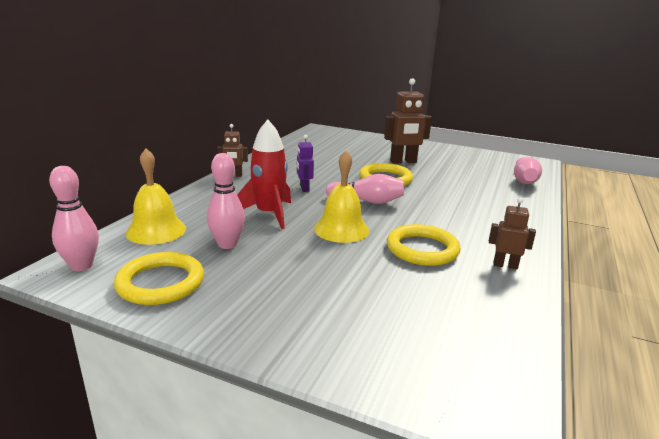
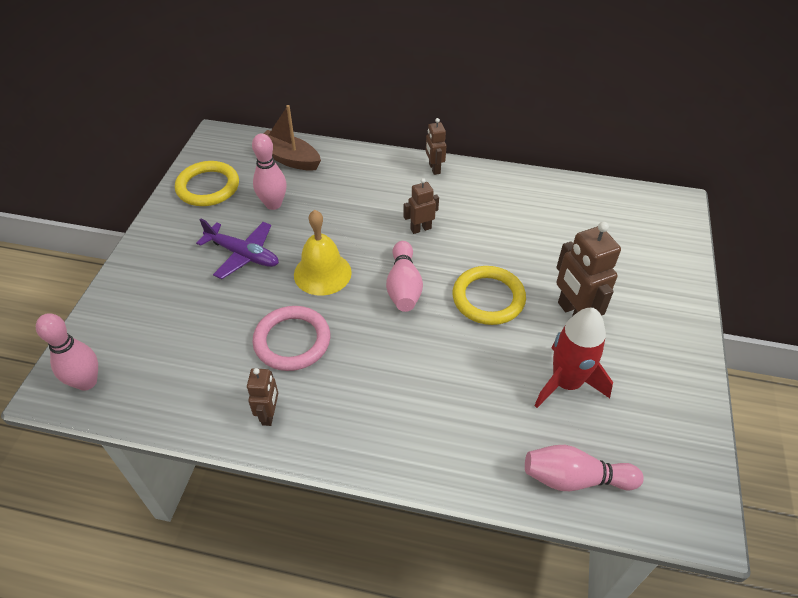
camera: 80 degrees right, 25 degrees up
(81, 266) = (226, 144): pink bowling pin -> pink bowling pin (87, 382)
(156, 230) = (289, 158): yellow bell -> brown boat
(269, 214) = (342, 216): red rocket -> red rocket (566, 383)
(298, 266) = (243, 255): none -> purple plane
(304, 188) = (420, 228): purple robot -> brown robot
(422, 249) = (292, 341): yellow ring -> pink ring

